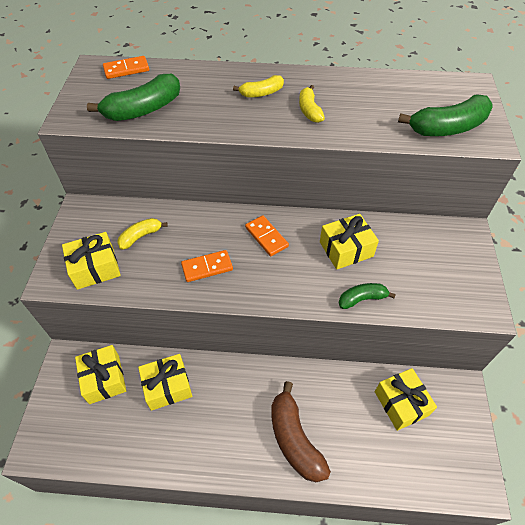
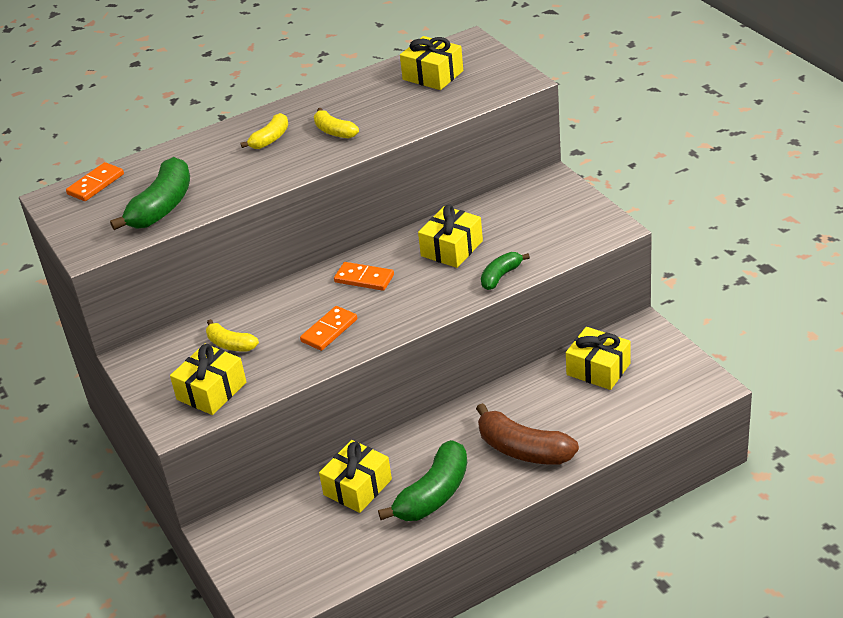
camera: 30 degrees left, 15 degrees down
(104, 379) = (282, 521): yellow gift -> yellow gift (433, 75)
(140, 236) = (230, 344): yellow banana -> yellow banana turned 75 degrees counterclockwise
(447, 128) = (476, 88): green banana -> green banana (434, 494)

